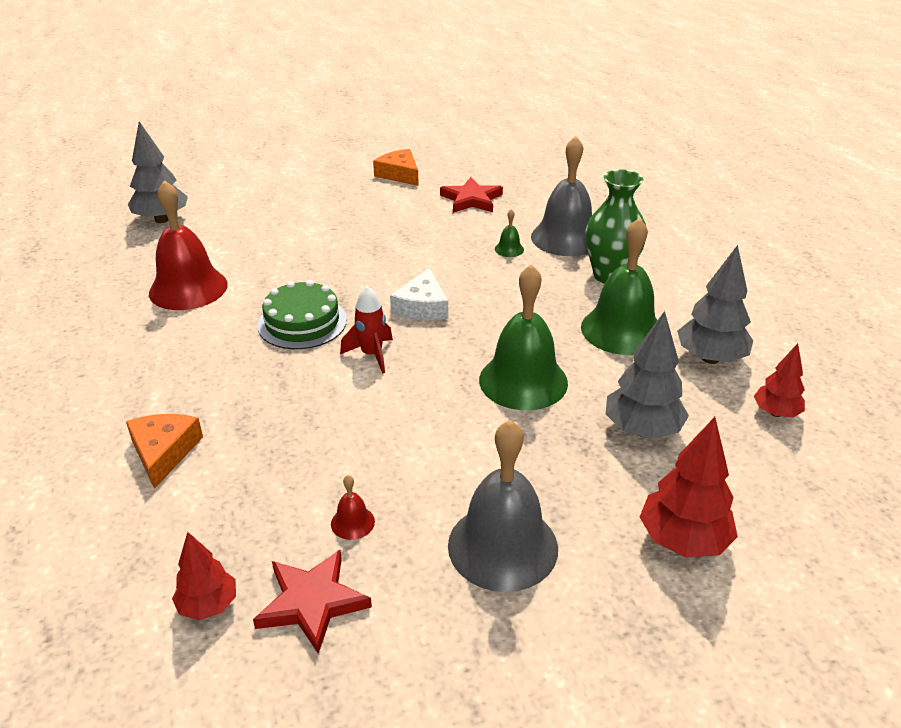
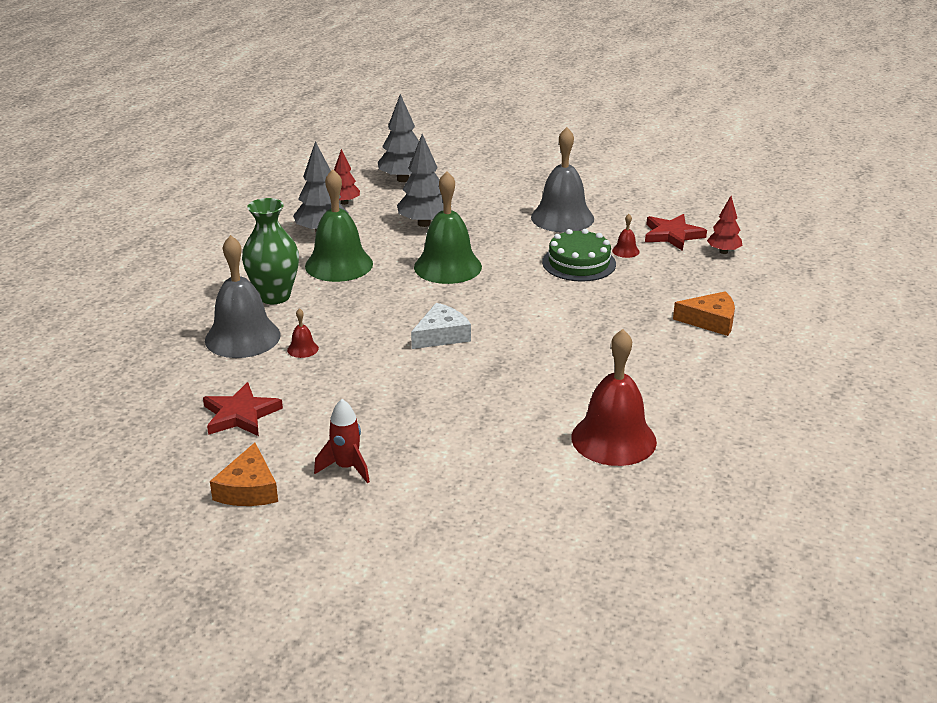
camera: 140 degrees left, 5 degrees down
(162, 219) = (579, 553): grey tree -> grey tree (403, 179)
(164, 452) = (710, 321): orange cheese -> orange cheese turned 120 degrees counterclockwise
(302, 322) = (545, 363): green cake -> green cake (579, 263)
(372, 355) = (521, 319): red rocket -> red rocket (346, 468)
(509, 249) = (302, 349): green bell -> red bell
(683, 540) = (479, 190): red tree -> none

